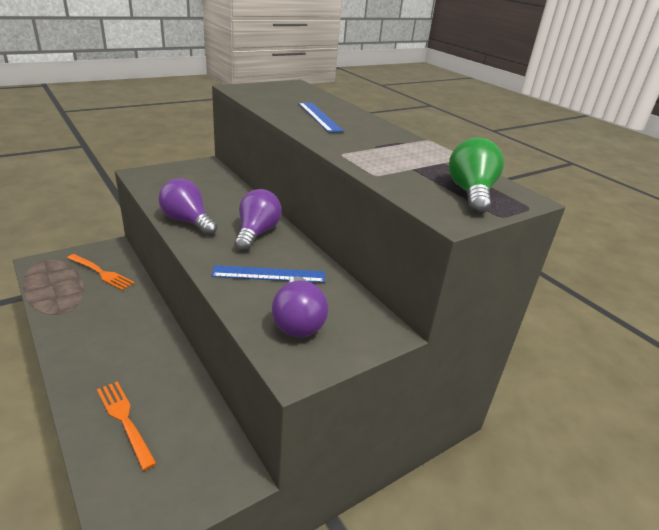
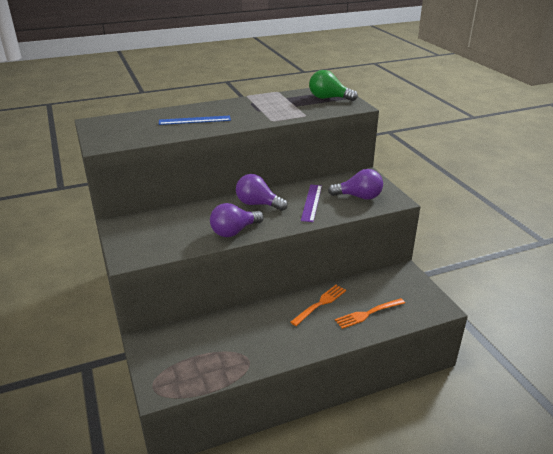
camera: 75 degrees left, 0 degrees up
(101, 273) = (190, 343): orange fork -> orange fork (320, 304)
(269, 274) = (311, 202): blue ruler -> purple ruler

